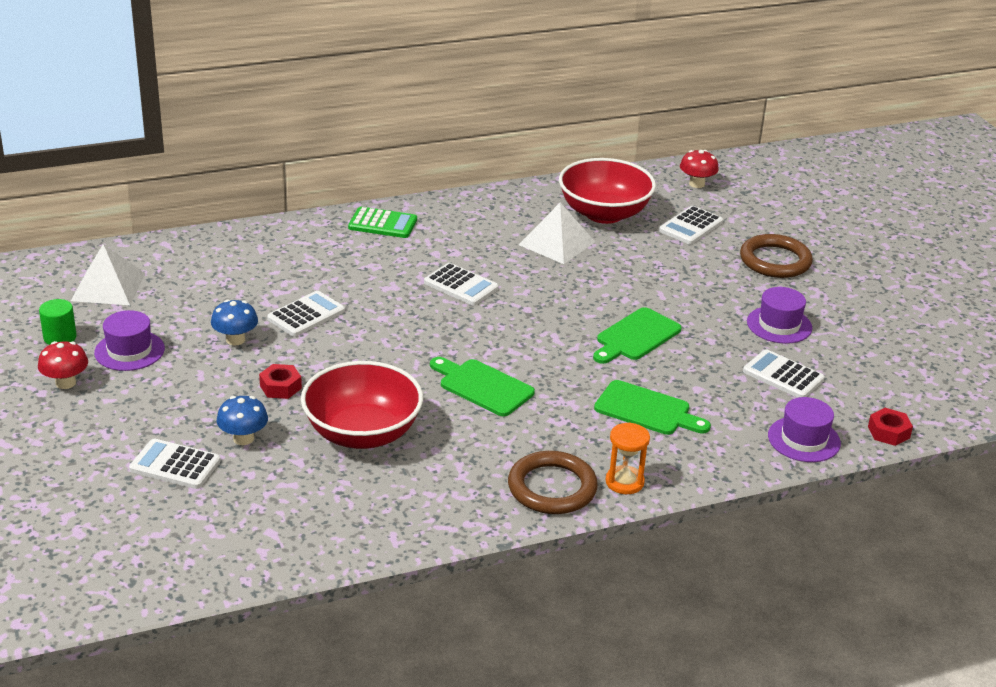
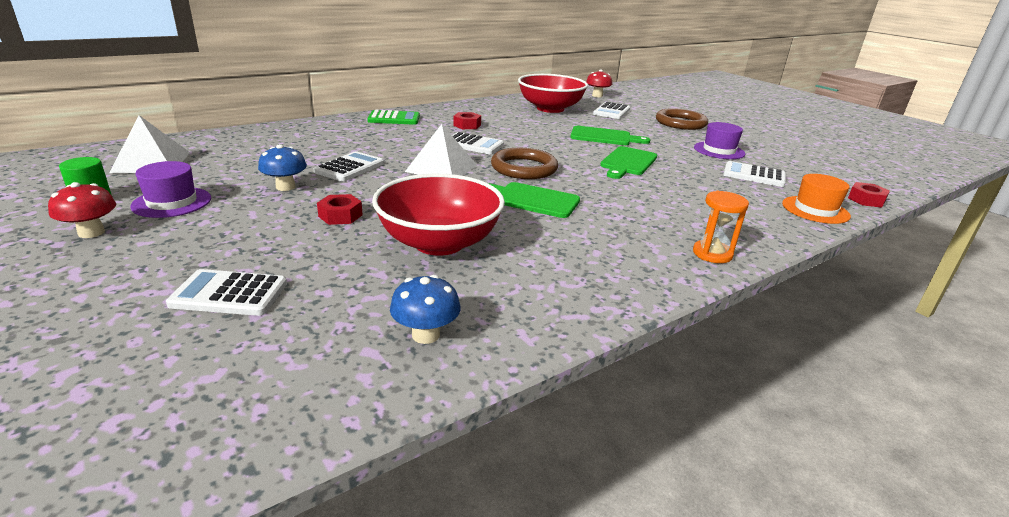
camera: 15 degrees left, 5 degrees down
(243, 438) = (310, 260): blue mushroom -> blue mushroom (425, 335)
(470, 245) = (467, 125): none -> red nut
(552, 488) = (653, 266): brown ring -> brown ring (524, 168)
(556, 243) = (529, 122): white pyramid -> white pyramid (441, 168)
(646, 410) = (679, 203): green cutting board -> green cutting board (604, 137)
(804, 439) = (815, 210): purple hat -> orange hat

